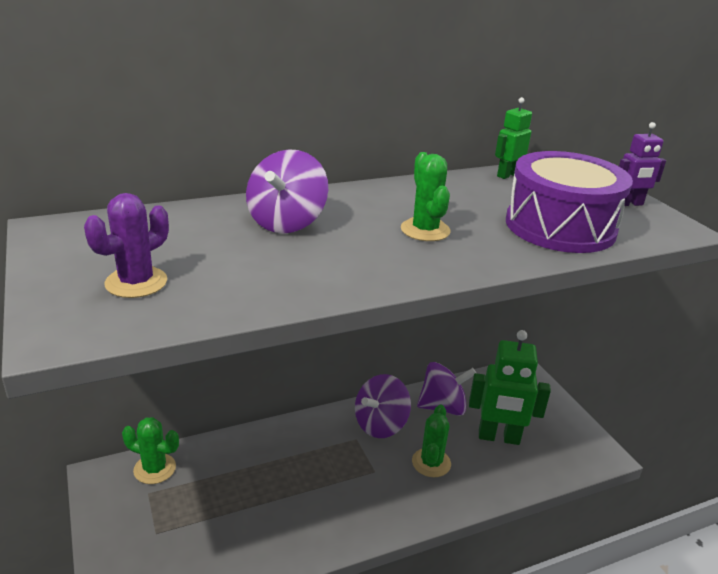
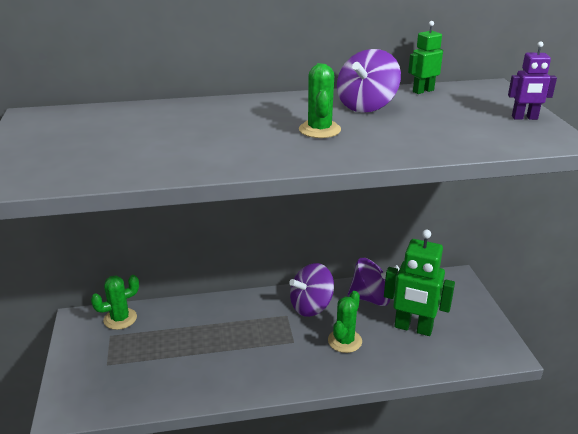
camera: 15 degrees right, 0 degrees up
(136, 282) = (72, 154): purple cactus -> none
(155, 469) = (120, 319): green cactus -> green cactus turned 60 degrees counterclockwise
(287, 222) = (209, 119): purple spinning top -> purple spinning top (366, 106)
(560, 226) = (443, 132): purple drum -> none

